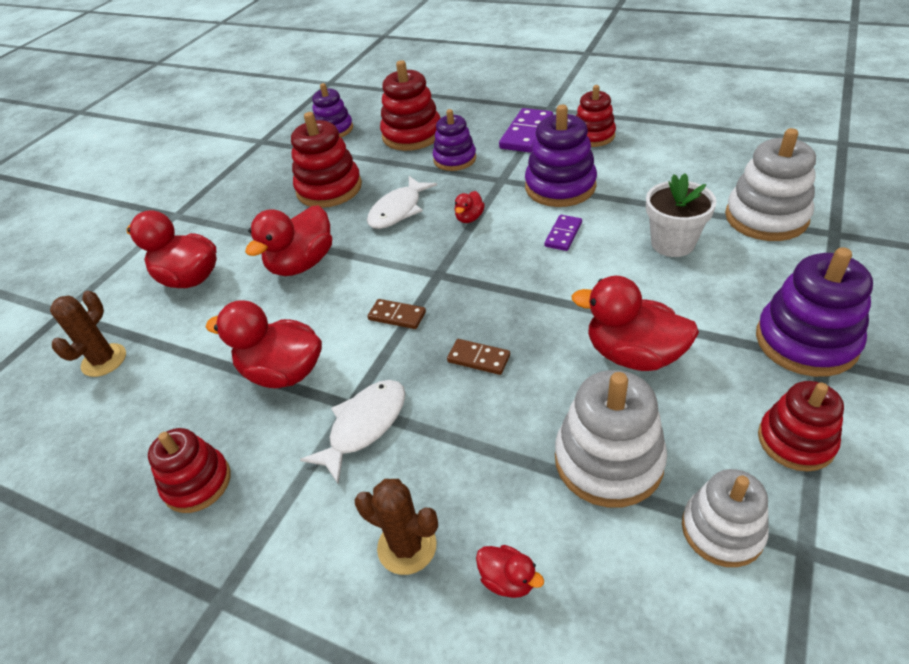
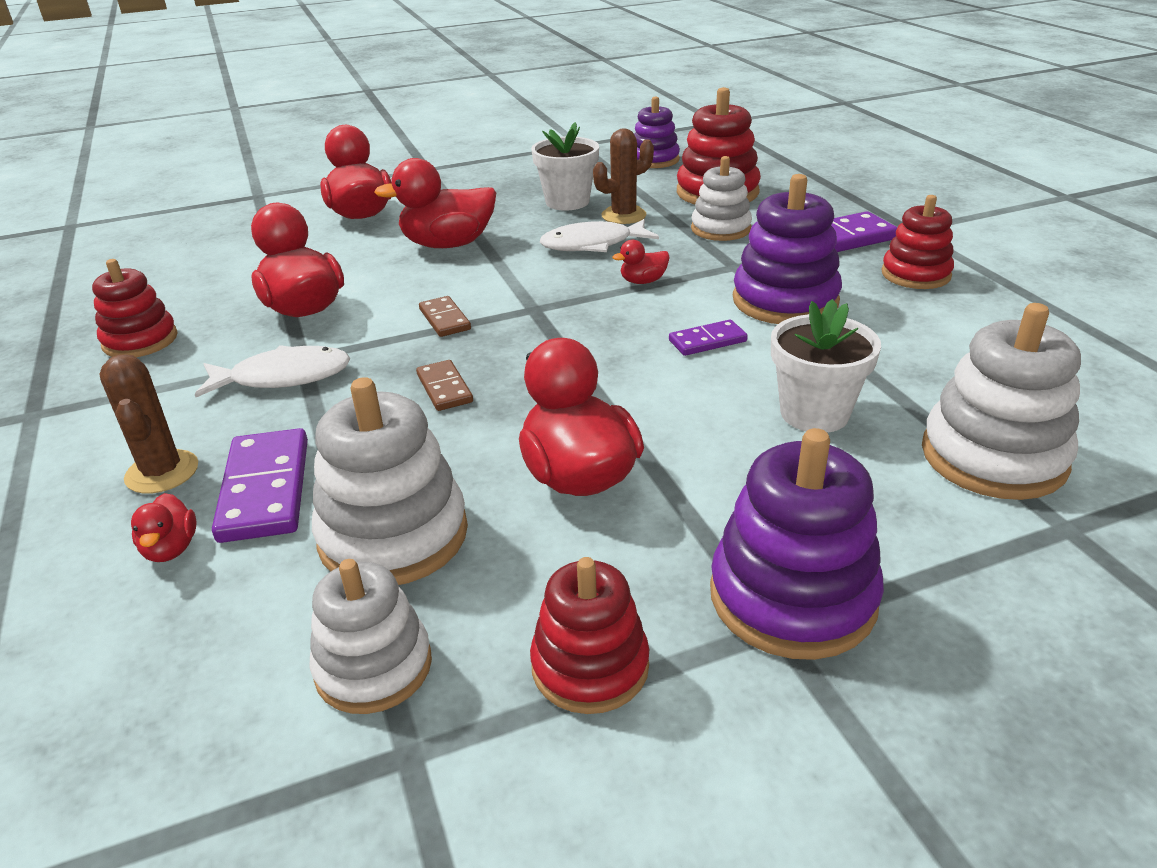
camera: 40 degrees right, 10 degrees down
(104, 360) = (227, 236): brown cactus -> brown cactus (623, 215)
(329, 189) = (567, 202): red stacking toy -> white flower pot
(455, 159) = (720, 229): purple stacking toy -> white stacking toy
(493, 498) = (265, 489): none -> purple domino

